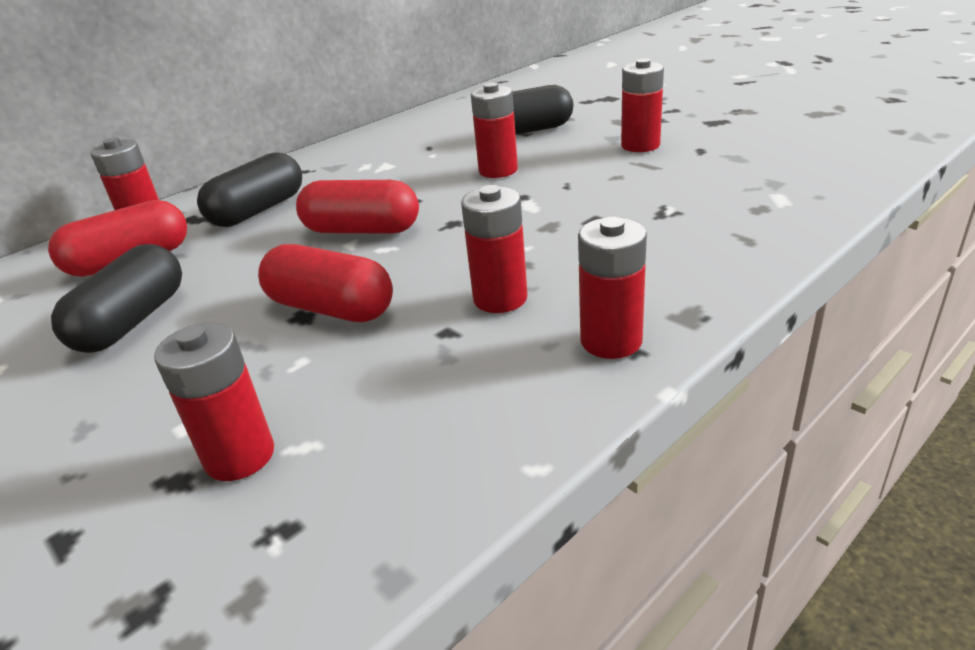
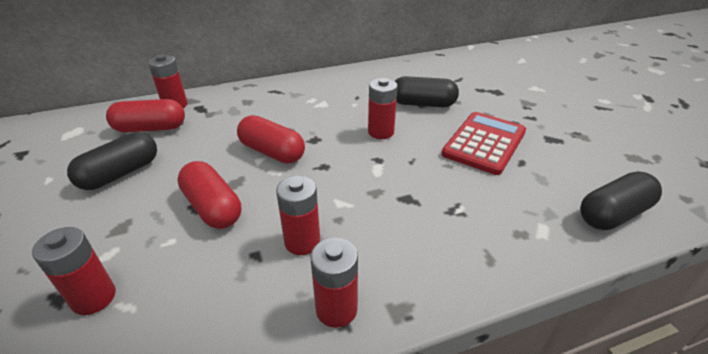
camera: 20 degrees right, 5 degrees up
(258, 211) = (233, 115): black capsule -> black capsule (613, 214)
(640, 145) = (484, 143): red battery -> red calculator

